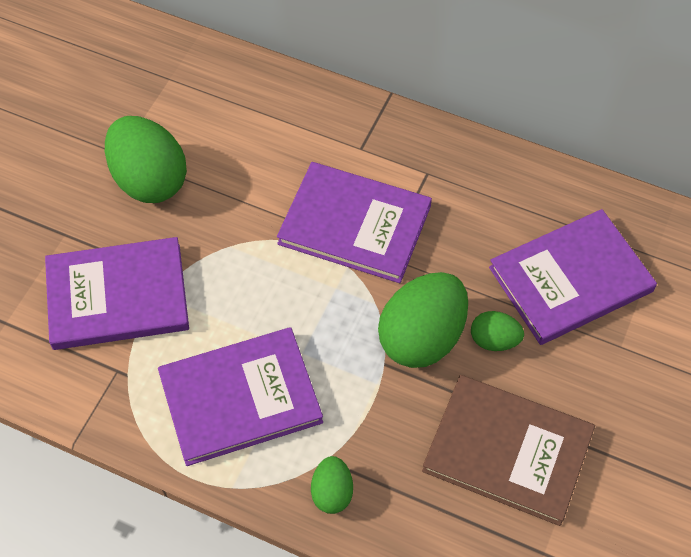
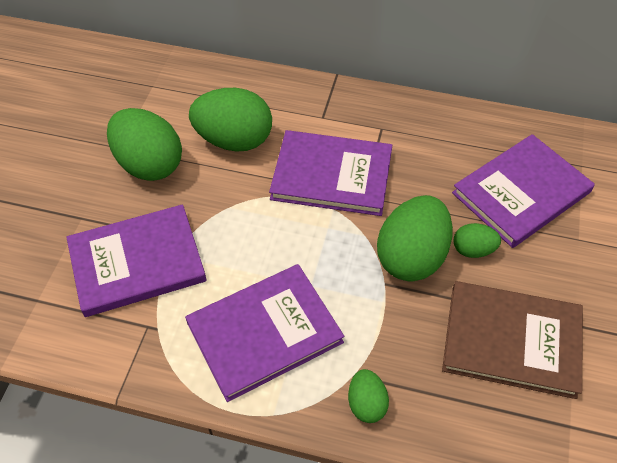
camera: 10 degrees left, 5 degrees down
(251, 163) = (234, 140): none -> green egg

